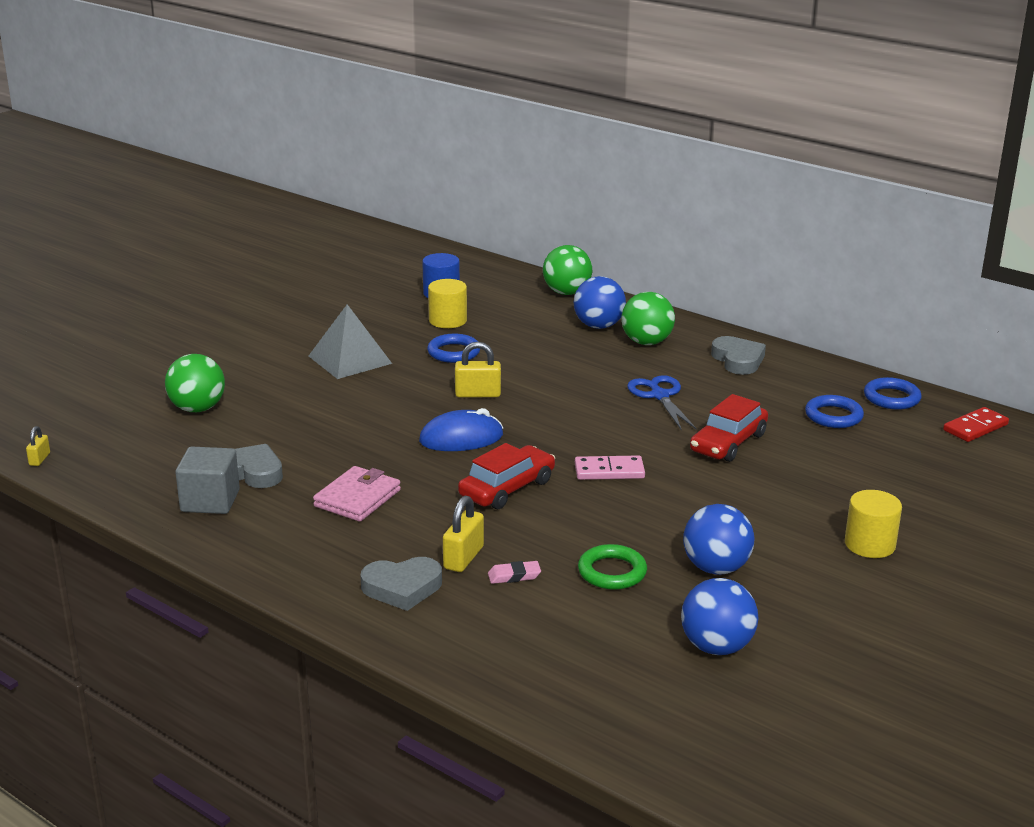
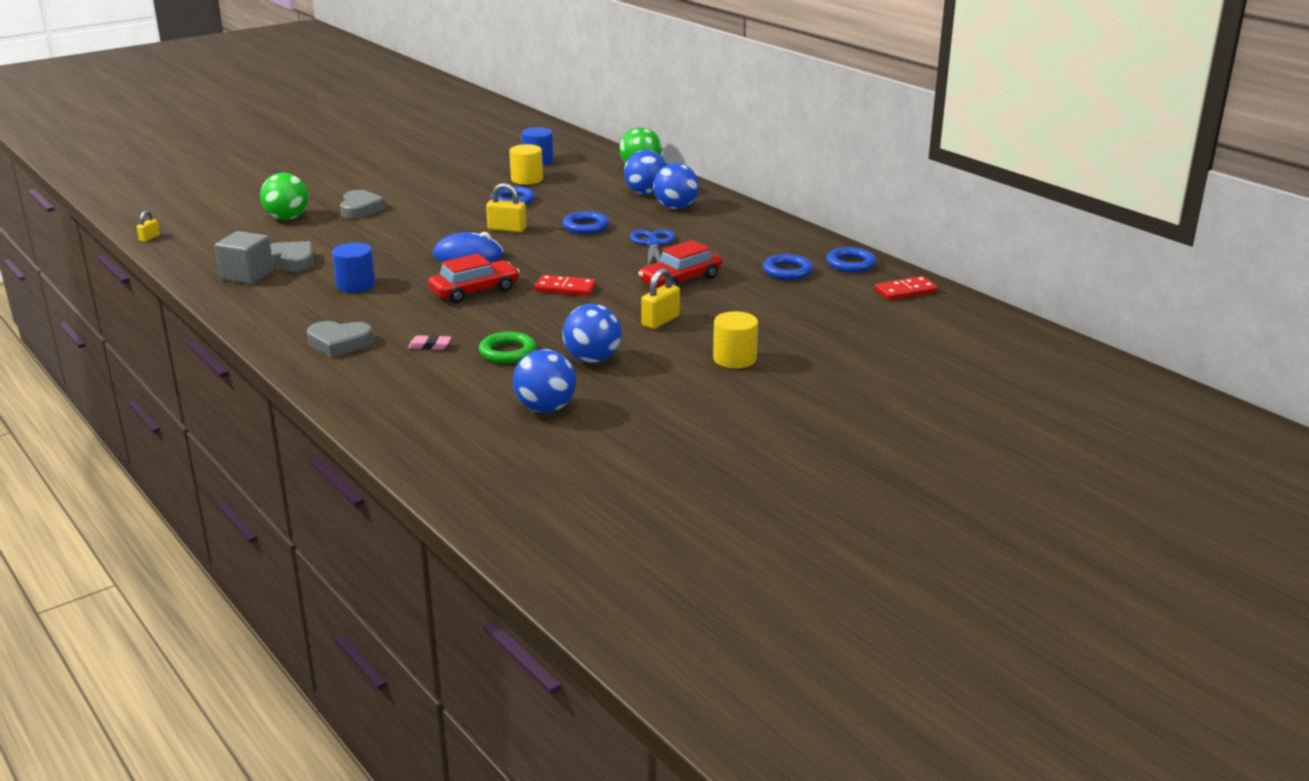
camera: 15 degrees right, 0 degrees up
(349, 359) = (427, 198): grey pyramid -> none
(357, 498) = (355, 285): pink wallet -> blue cylinder
(463, 558) = (401, 330): yellow padlock -> yellow padlock (660, 321)
(566, 380) = (585, 227): none -> blue ring
(609, 471) = (565, 288): pink domino -> red domino
(646, 342) = (675, 207): green ball -> blue ball
(738, 360) = (741, 226): grey heart -> grey heart (360, 209)

